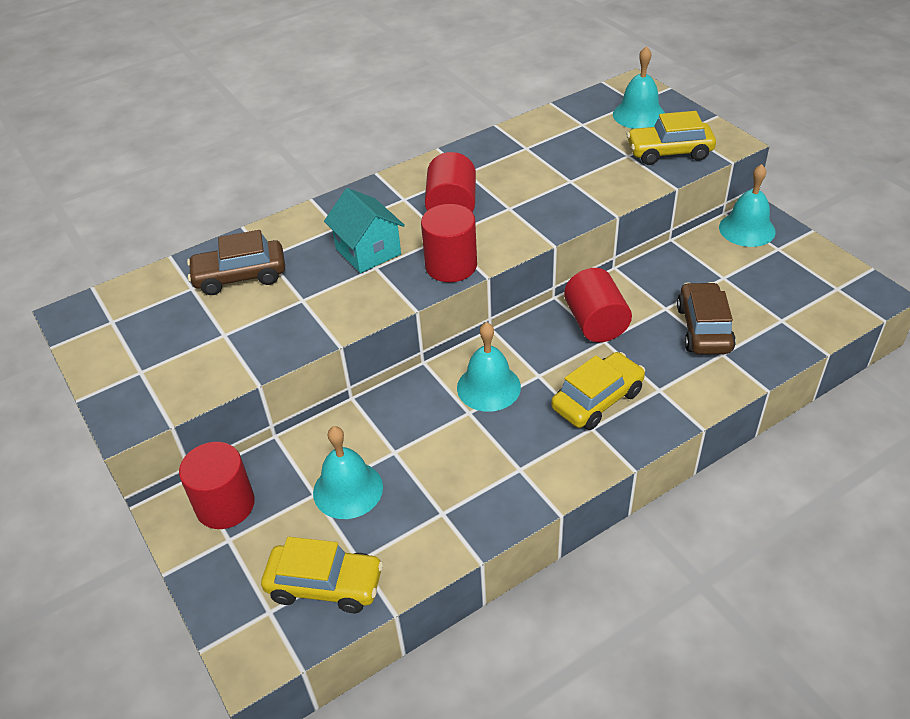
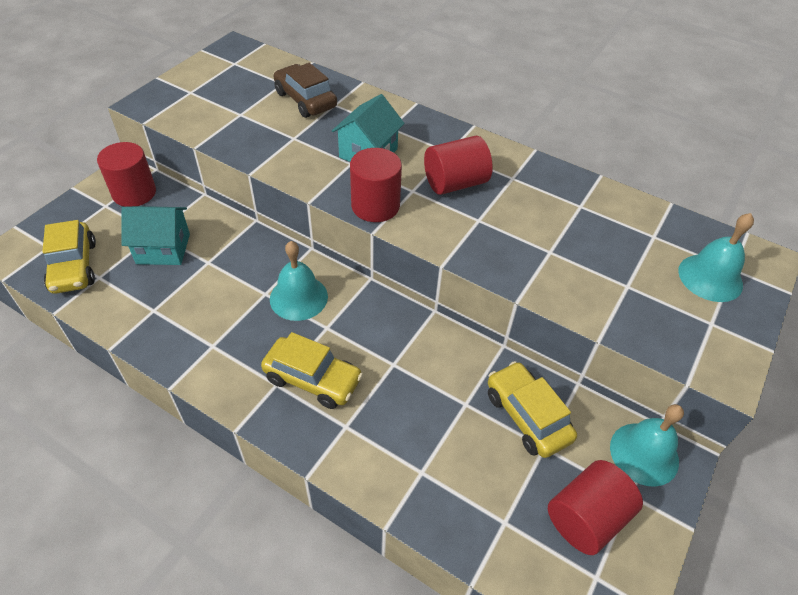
camera: 60 degrees right, 5 degrees up
(348, 489) = (163, 249): turquoise bell -> turquoise house
(595, 323) = (414, 351): red cylinder -> red cylinder (586, 517)
(669, 152) = (660, 320): yellow car -> yellow car (527, 416)
(703, 329) = (451, 446): brown car -> none

